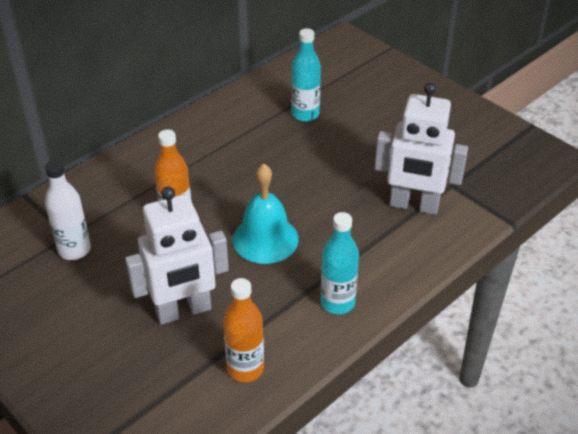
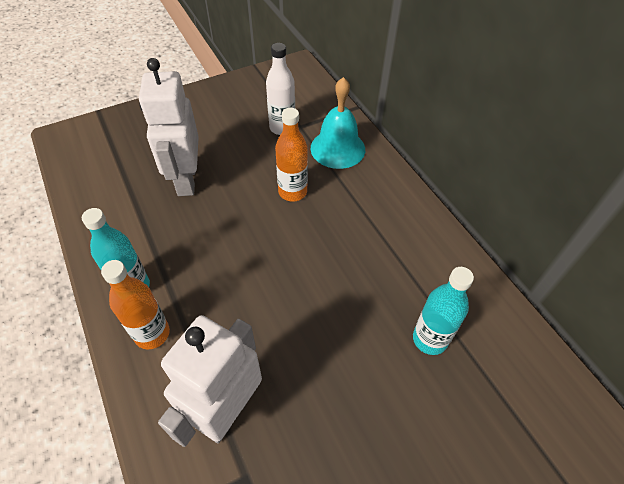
camera: 105 degrees right, 10 degrees up
(245, 369) = (108, 206): orange bottle -> orange bottle (152, 334)
(265, 239) = (239, 250): turquoise bell -> turquoise bell (337, 148)

